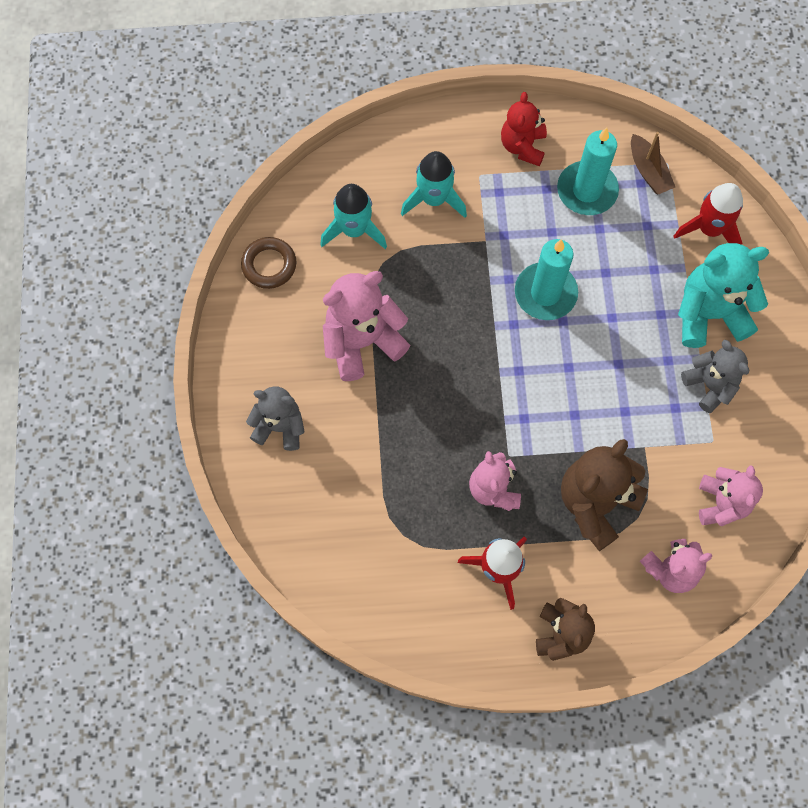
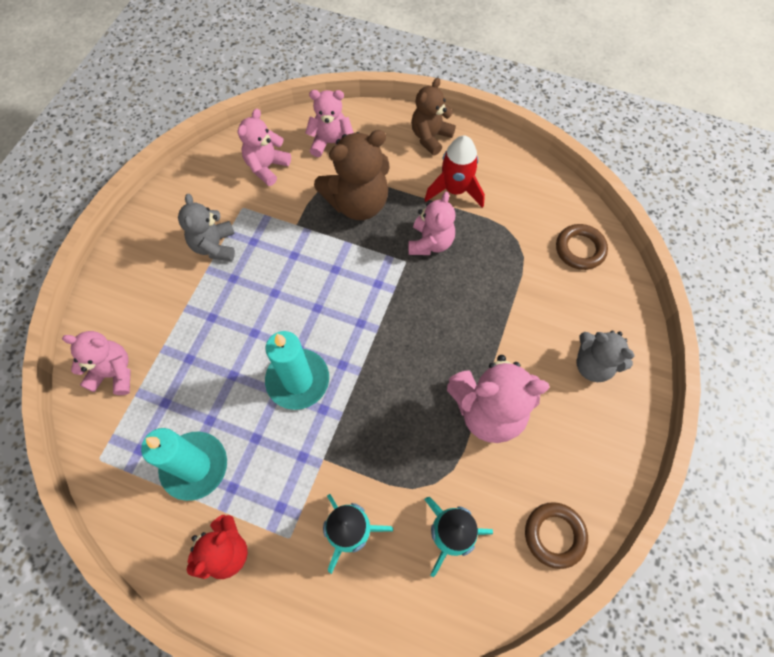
camera: 155 degrees left, 5 degrees down
(332, 553) = (580, 249): none -> brown ring
(648, 171) = (123, 459): brown boat -> none
(709, 229) = (114, 373): red rocket -> pink teddy bear
(709, 314) = (172, 300): turquoise teddy bear -> none

